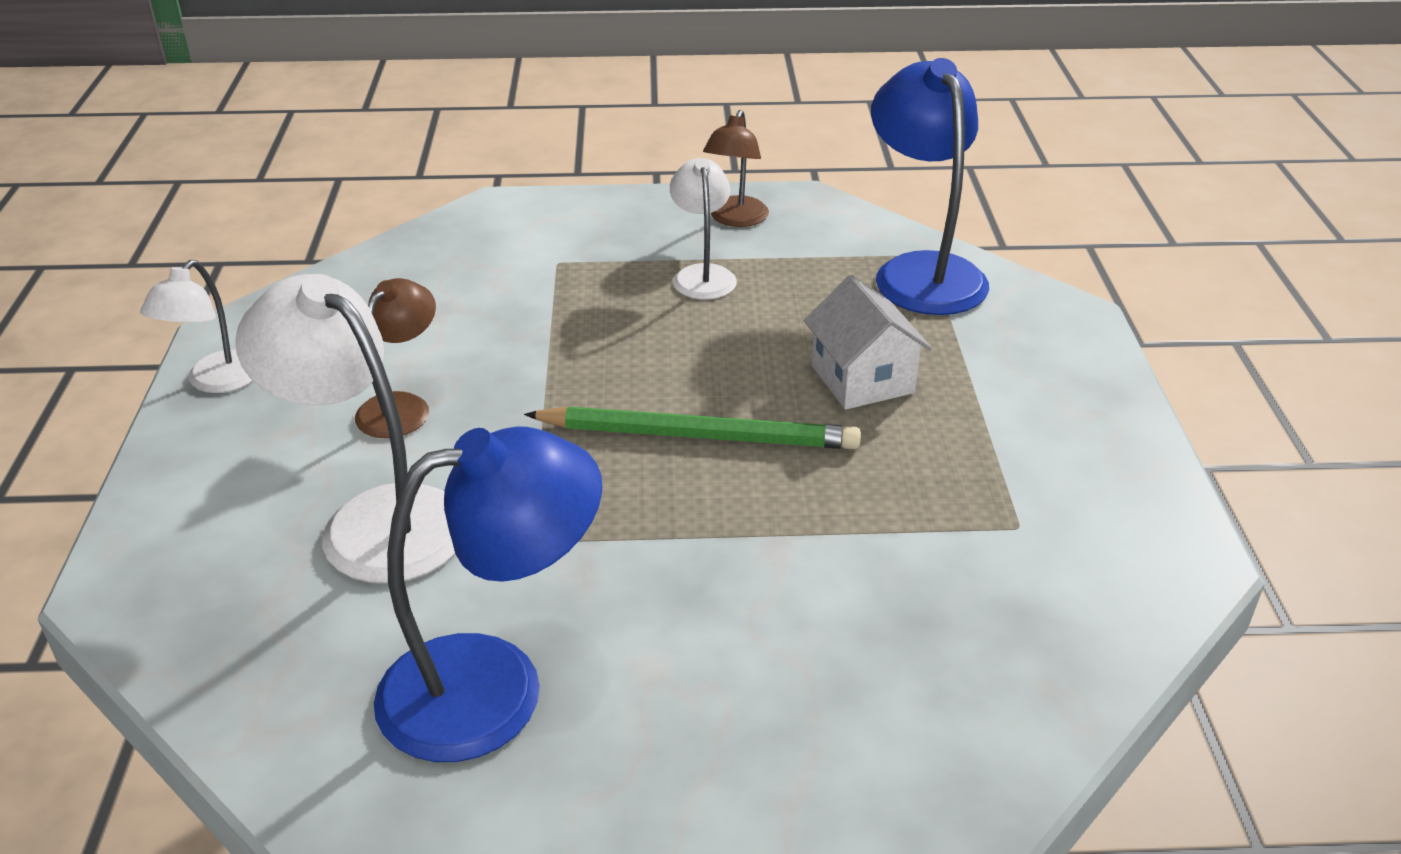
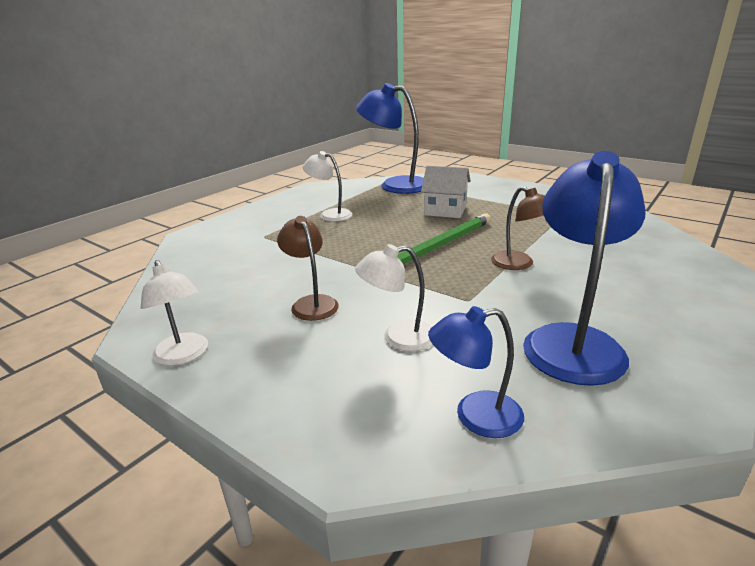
camera: 50 degrees left, 10 degrees down
(249, 653) = (475, 416): none -> blue lamp
(374, 519) = (398, 338): white lamp -> white lamp, size x0.57
(735, 219) = (304, 199): brown lamp -> brown lamp (519, 264)

